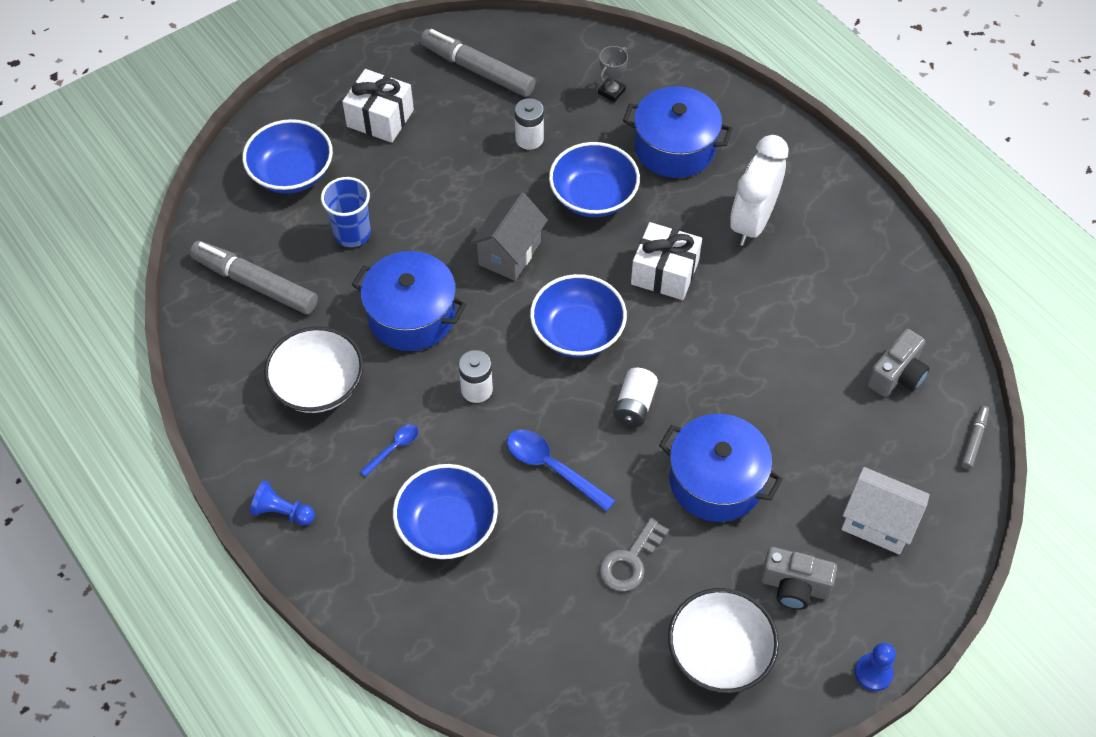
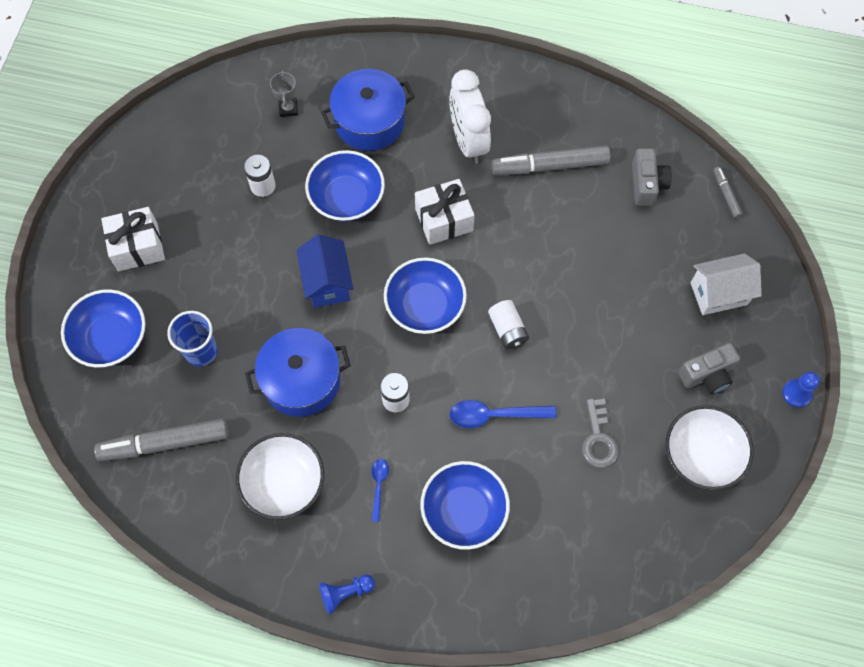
camera: 40 degrees left, 10 degrees up
(477, 70) = (176, 158): grey marker -> grey marker (550, 166)
(509, 253) = (327, 283): grey house -> blue house
(716, 481) = (602, 342): blue pot -> none

